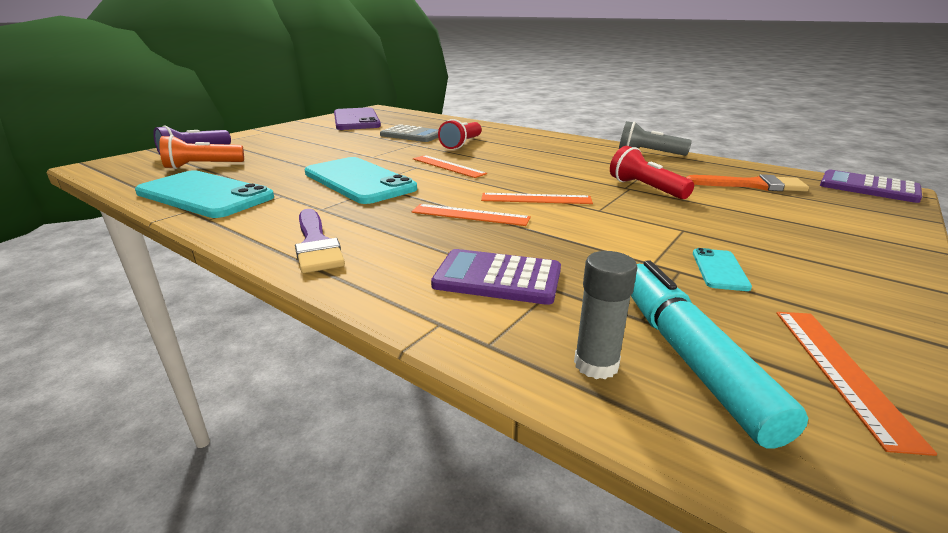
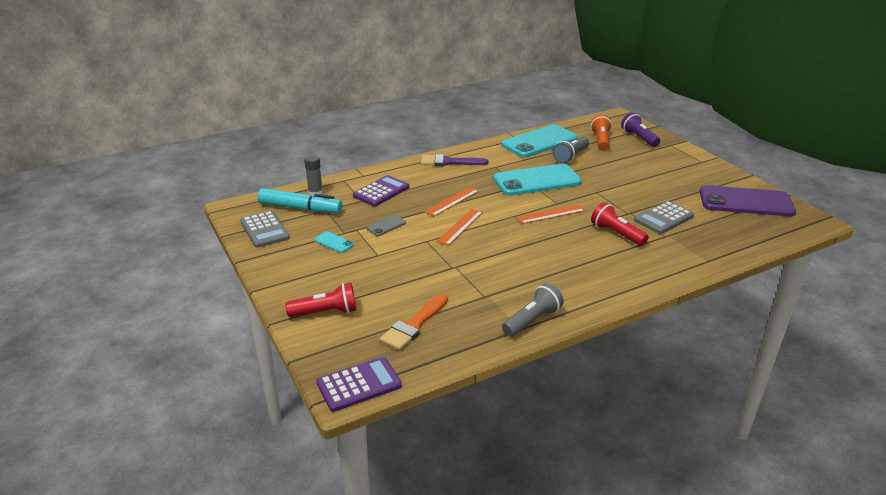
camera: 115 degrees right, 5 degrees up
(265, 174) = (571, 156): none -> grey flashlight
(605, 242) = (386, 226): none -> grey phone
(645, 188) = (446, 273): red flashlight -> red flashlight (326, 312)
(841, 371) = (264, 230): orange ruler -> grey calculator

